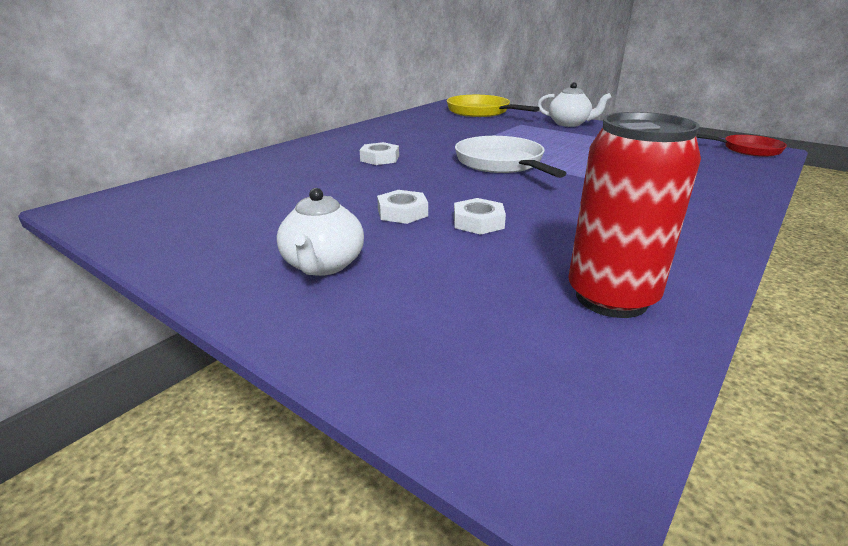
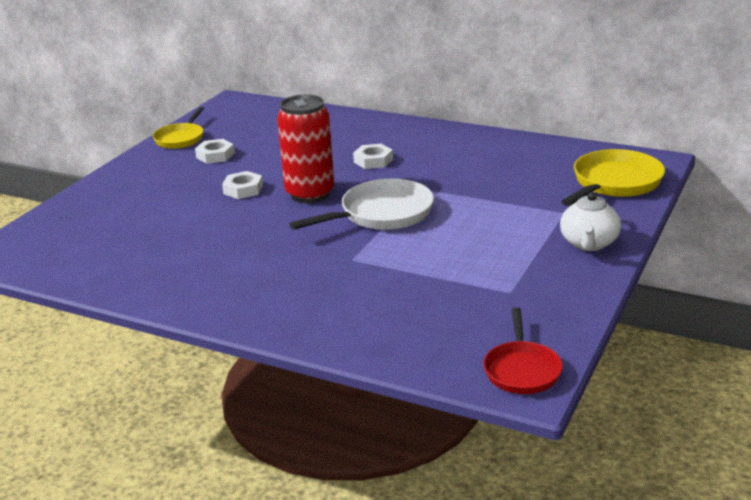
camera: 80 degrees right, 0 degrees up
(171, 246) = (181, 138): none -> yellow pan
(323, 265) = (158, 181): white teapot -> none
(478, 222) = (229, 217): white nut -> white nut (215, 155)
(611, 298) = (118, 266): red can -> red can (310, 194)

